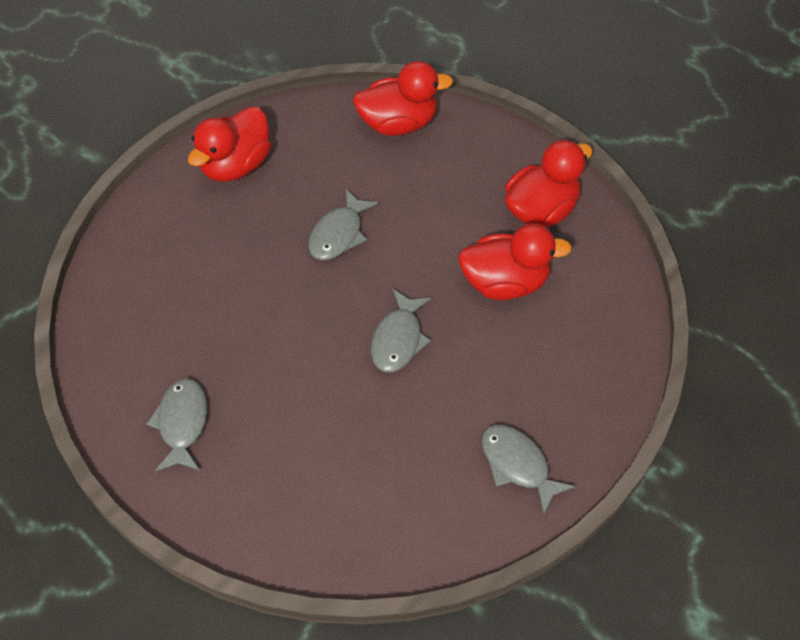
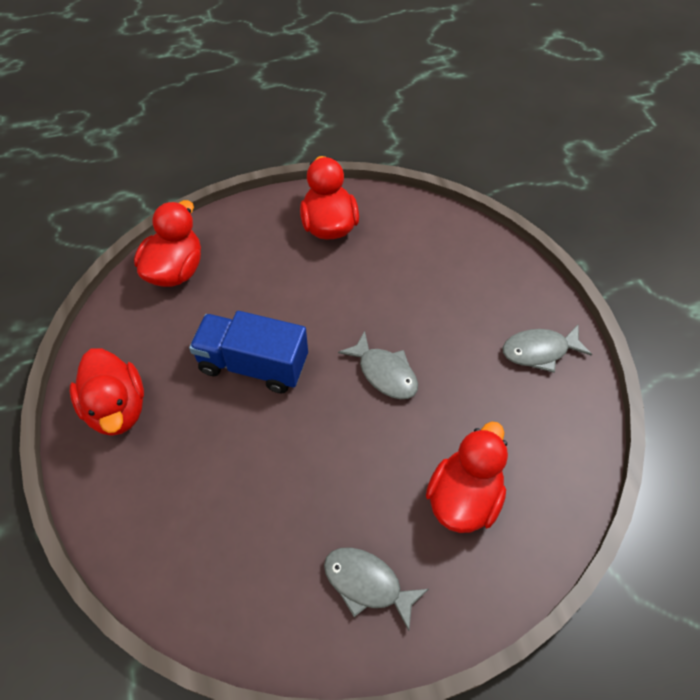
camera: 60 degrees left, 0 degrees up
(339, 234) = (253, 365): grey fish -> blue truck
(505, 282) = (378, 279): red duck -> red duck (464, 497)

